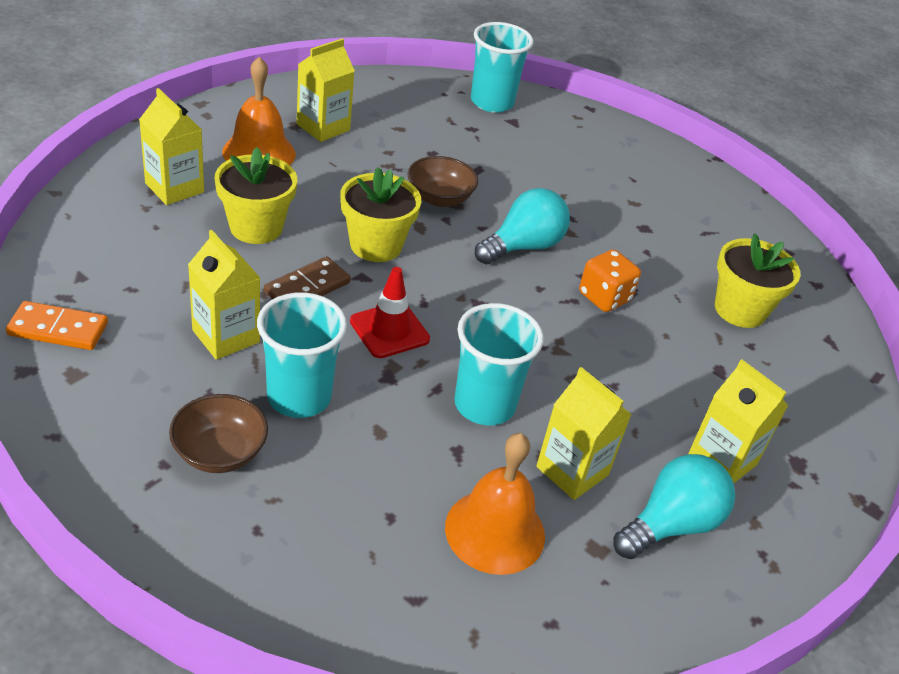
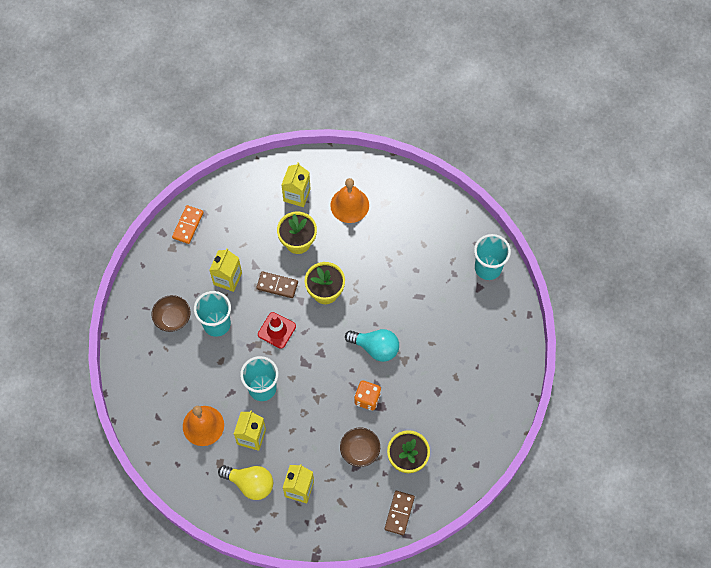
camera: 65 degrees right, 25 degrees up
(58, 329) = (188, 225): orange domino -> orange domino turned 45 degrees clockwise
(323, 127) = (393, 214): yellow carton -> none
(439, 198) = (381, 295): brown bowl -> brown bowl (360, 450)
(671, 524) = (250, 484): turquoise light bulb -> yellow light bulb
(832, 364) = (399, 513): none -> brown domino

